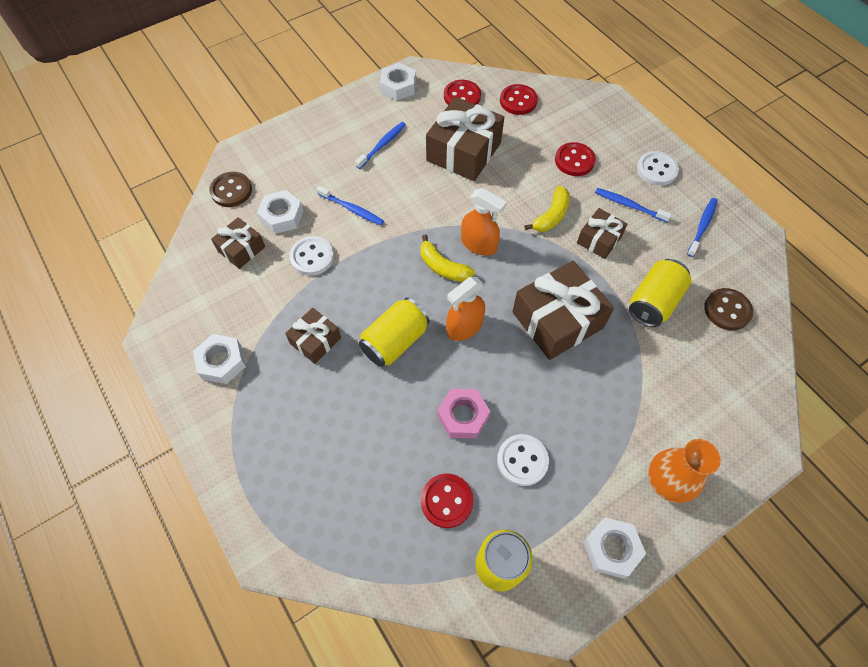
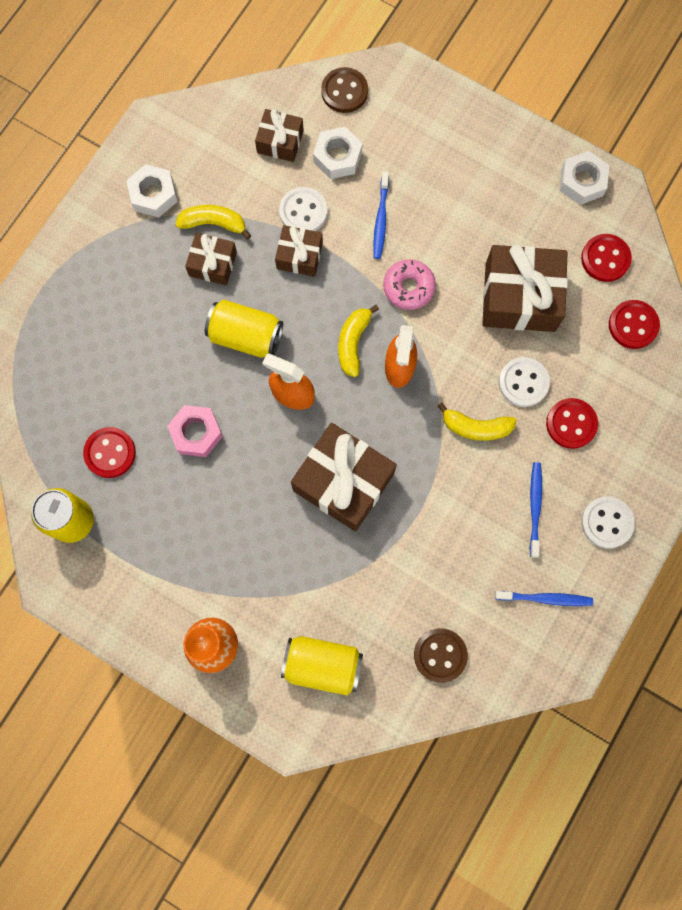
camera: 65 degrees right, 15 degrees up
(280, 325) = (214, 223): none -> yellow banana
(382, 145) = (483, 207): blue toothbrush -> none
(418, 213) = (408, 287): none -> pink donut
(522, 460) = (176, 504): white button -> white button (523, 382)
(599, 239) = (468, 490): brown gift -> brown gift (299, 256)
(611, 549) = (127, 613): white nut -> none
(653, 302) = (413, 573): yellow can -> yellow can (322, 665)

